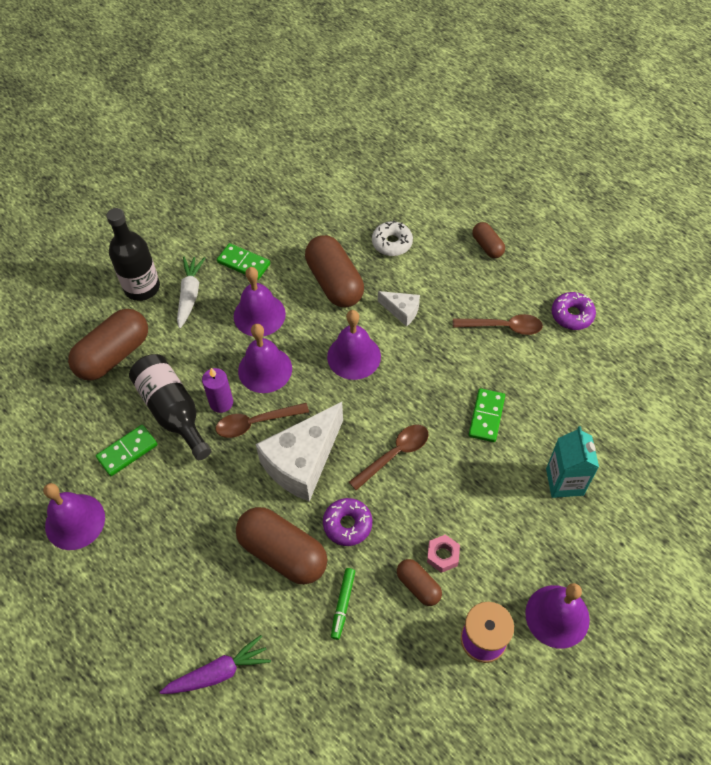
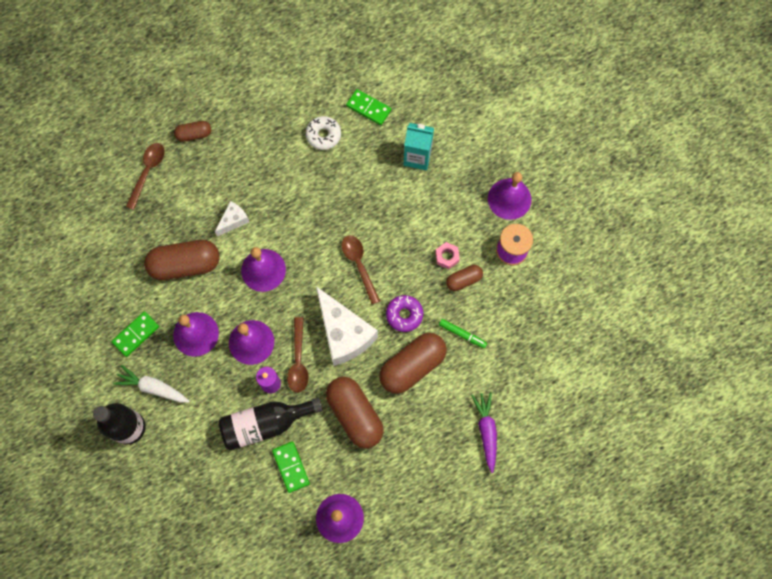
camera: 75 degrees left, 15 degrees up
(113, 355) = (193, 464): brown capsule -> brown capsule (355, 414)
(392, 243) = (161, 207): white donut -> white donut (323, 135)
(486, 416) = (349, 190): green domino -> green domino (368, 108)
(503, 327) = (276, 150): brown spoon -> brown spoon (147, 172)
(572, 315) = (283, 98): purple donut -> none

